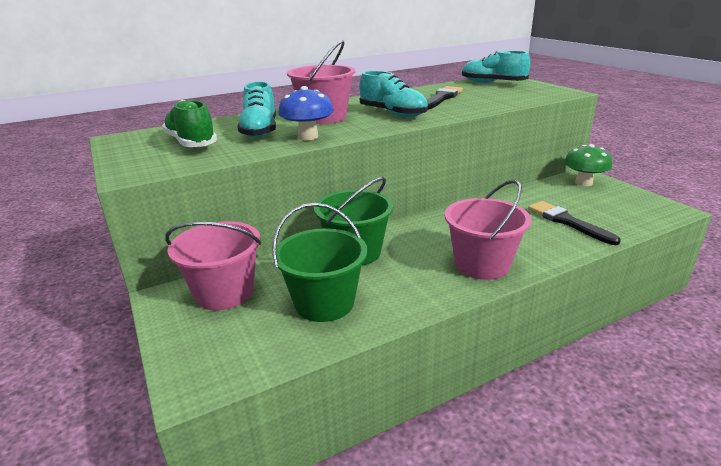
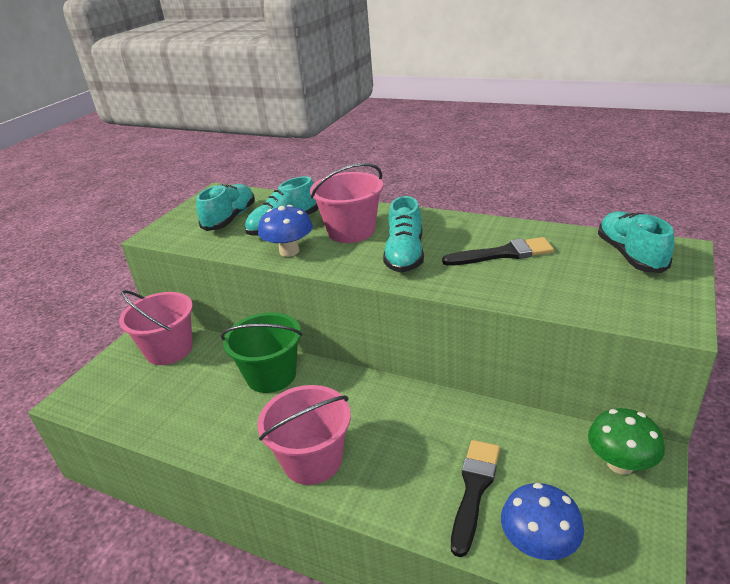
camera: 55 degrees right, 5 degrees up
(191, 143) = (230, 219): green shoe -> turquoise shoe
(324, 303) = (186, 401): green bucket -> none
(626, 220) = (538, 545): none -> blue mushroom

